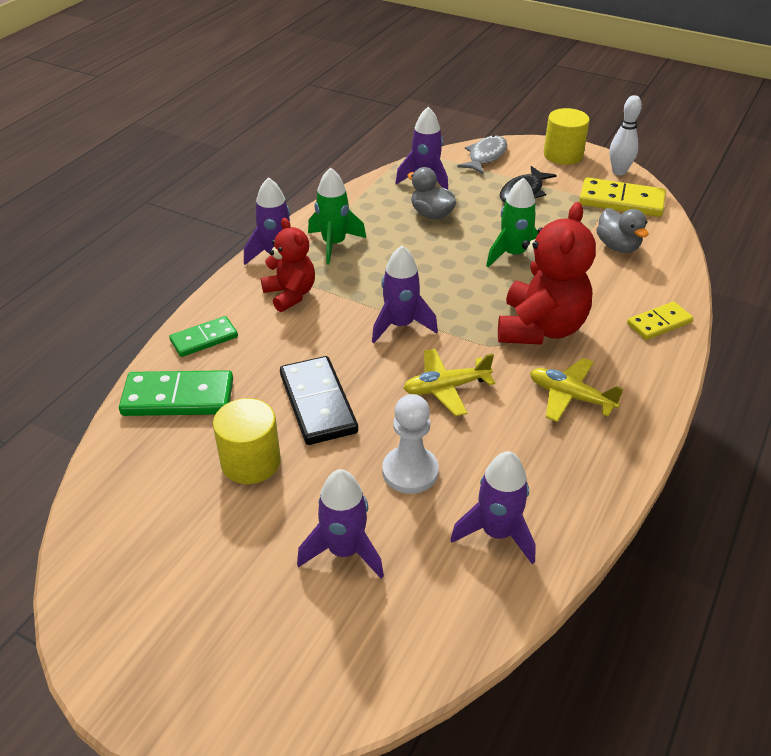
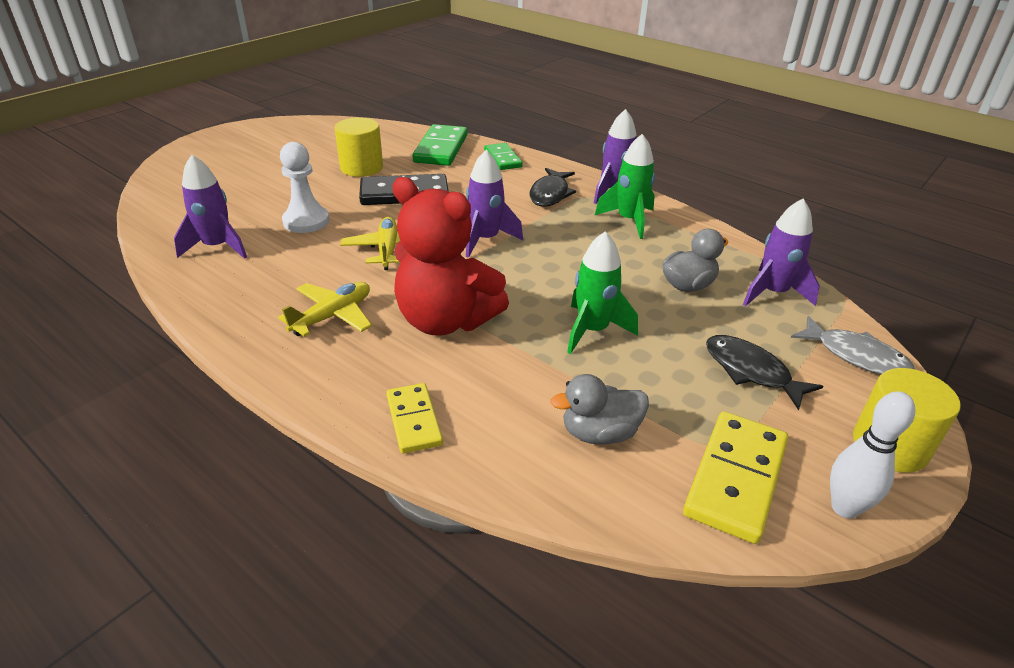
camera: 100 degrees right, 5 degrees down
(290, 294) = (550, 194): red teddy bear -> black fish
(344, 551) = (258, 190): purple rocket -> none

